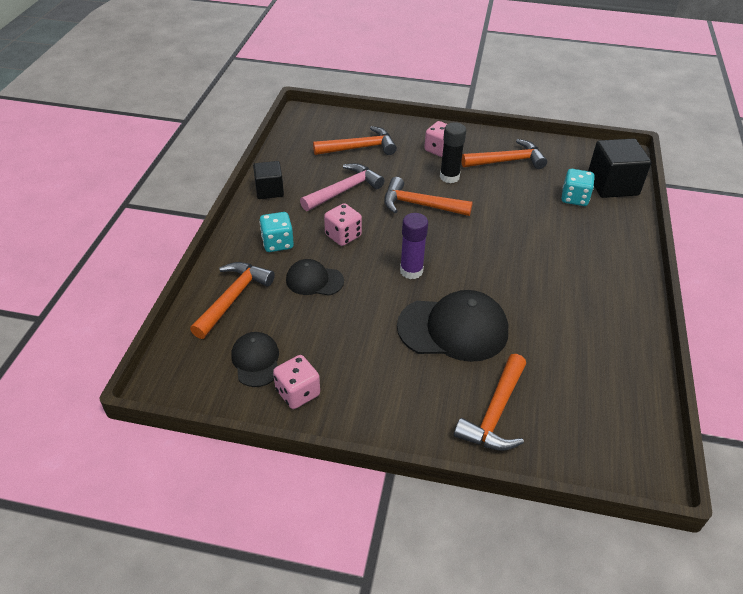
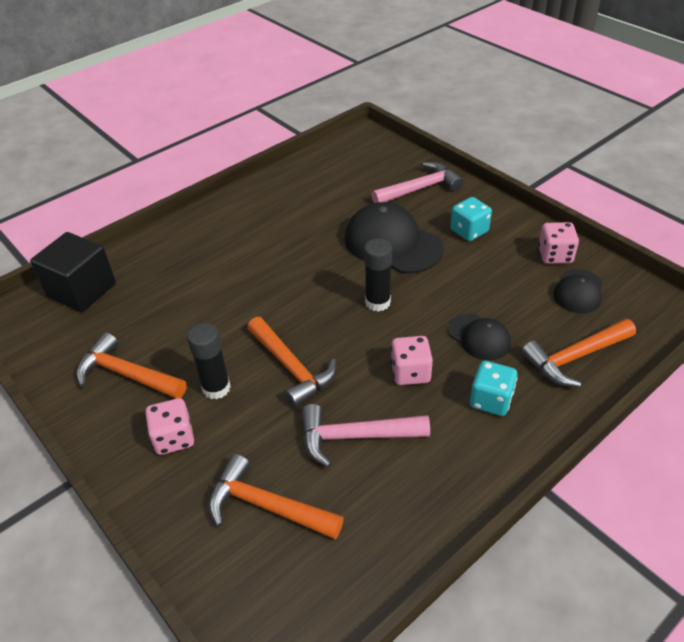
camera: 140 degrees left, 0 degrees up
(269, 190) = (452, 492): black cube -> none
(411, 271) = (377, 302): purple glue stick -> black glue stick
(495, 413) = (420, 189): orange hammer -> pink hammer
(574, 198) = (137, 295): turquoise dice -> turquoise dice (469, 231)

